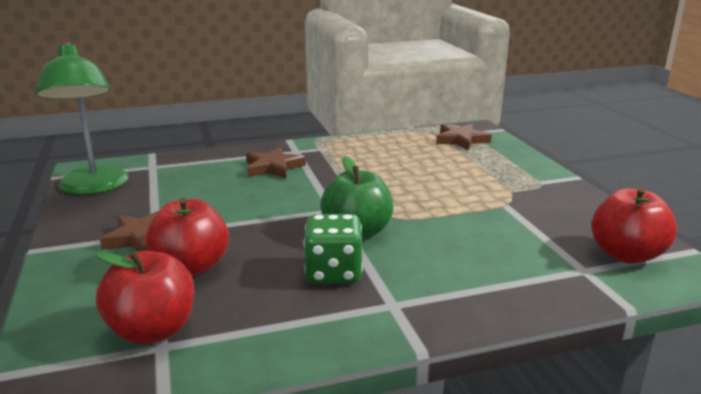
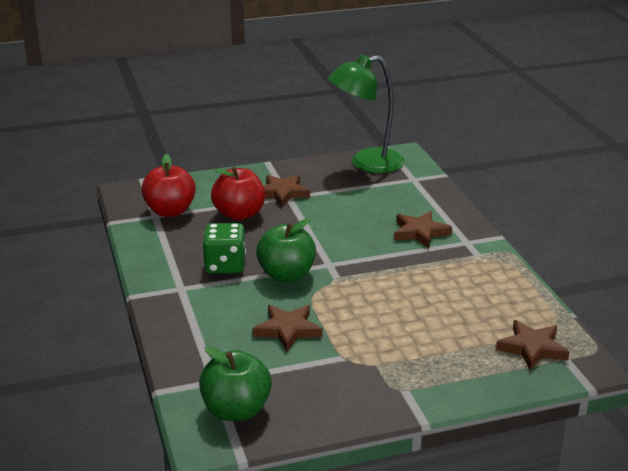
camera: 90 degrees right, 5 degrees up
(470, 230) = (288, 330): none -> brown star
(626, 255) = (236, 410): red apple -> green apple

